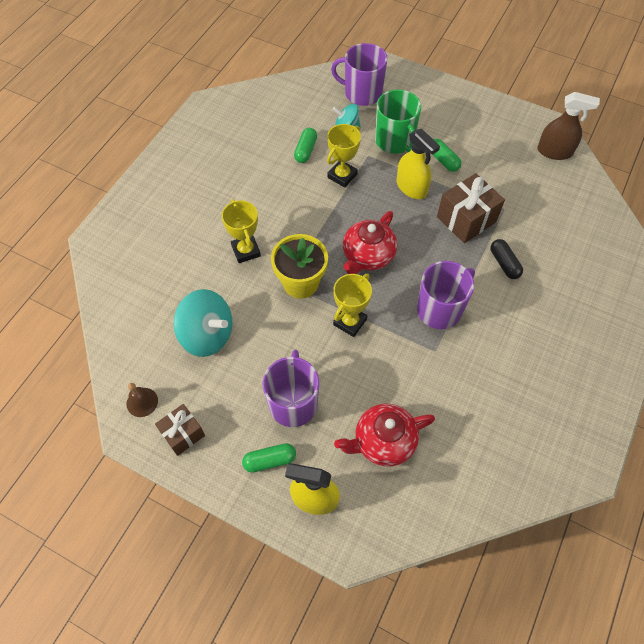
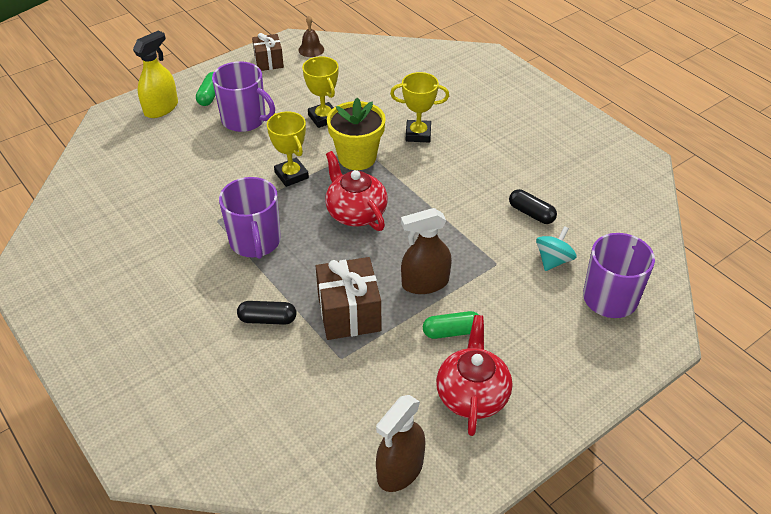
camera: 115 degrees right, 15 degrees down
(207, 335) = (344, 92): turquoise spinning top -> none
(305, 150) = (531, 213): green capsule -> black capsule
(342, 176) = (476, 230): yellow trophy -> yellow trophy (323, 118)
(383, 441) = (168, 157): red teapot -> red teapot (472, 394)
(395, 141) = (508, 297): green mug -> none
(411, 188) = (425, 283): yellow spray bottle -> brown spray bottle

